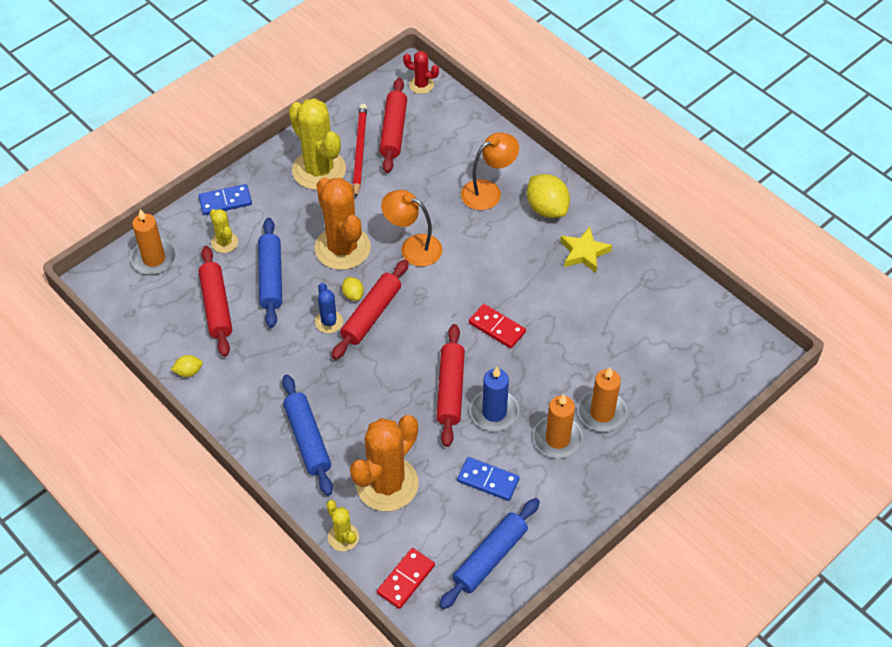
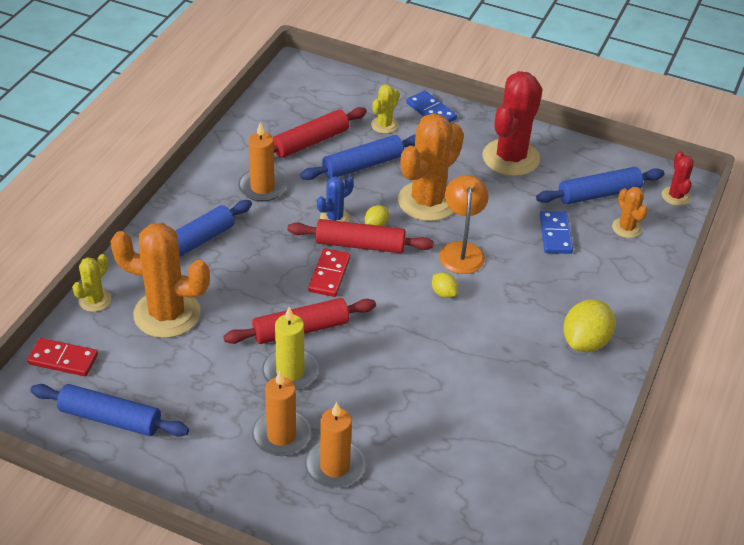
camera: 65 degrees right, 10 degrees down
(154, 258) = (340, 90): orange candle -> orange candle (262, 187)
(188, 372) = (230, 147): yellow lemon -> yellow lemon (443, 293)
(319, 170) = (511, 158): yellow cactus -> red cactus
(359, 151) = (554, 178): red pencil -> none
(393, 131) = (598, 194): red rolling pin -> blue rolling pin
(441, 131) = (626, 228): none -> orange cactus
(488, 191) = (574, 287): orange lamp -> none
(488, 480) = (203, 390): blue domino -> blue domino (555, 234)
(494, 412) = (290, 372): blue candle -> yellow candle
(497, 328) = (399, 344): red domino -> red domino (329, 274)
(584, 253) = (545, 391): yellow star -> none

